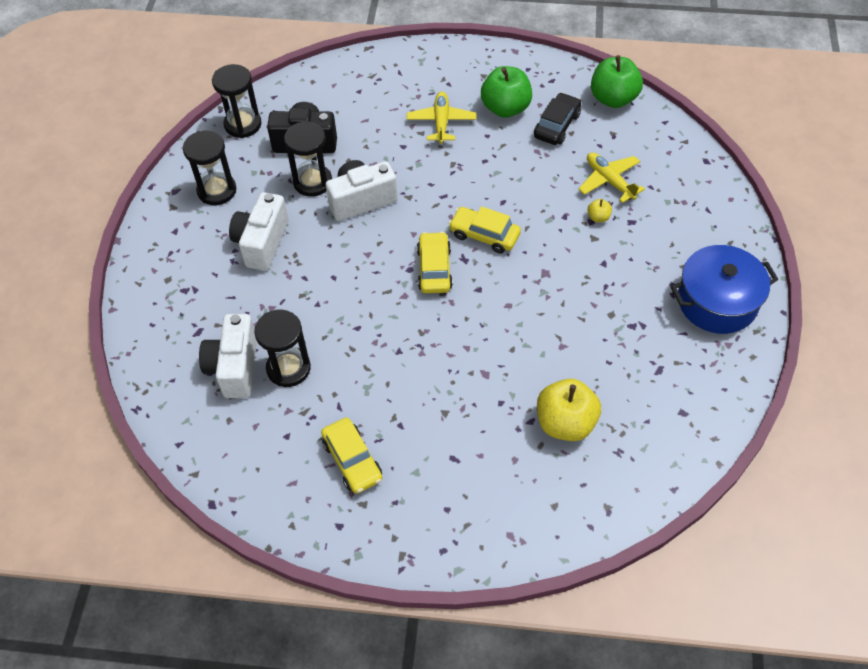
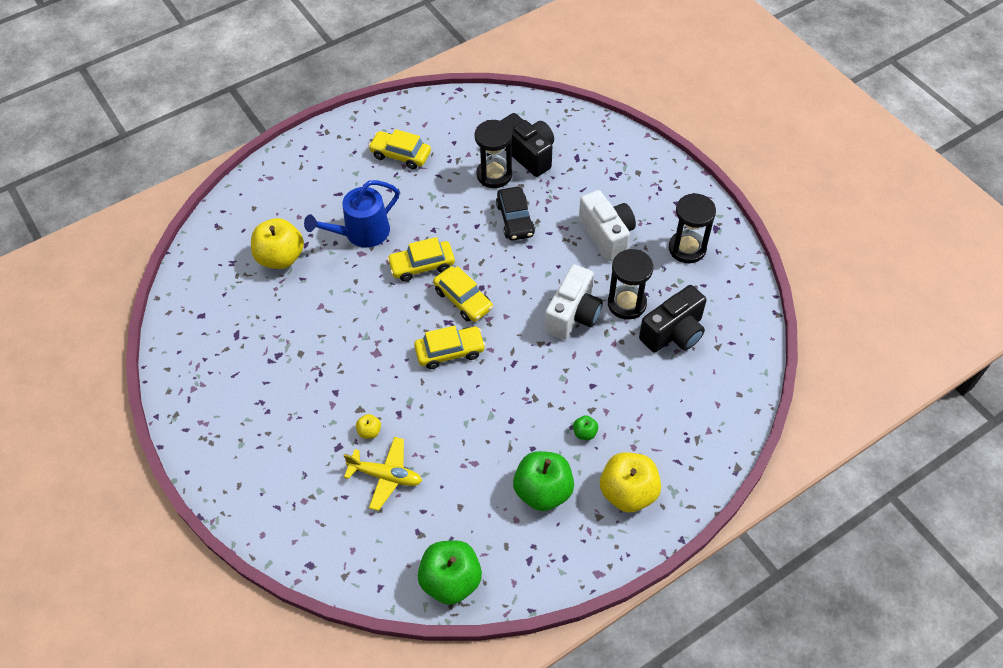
camera: 140 degrees right, 0 degrees up
(234, 367) = (529, 154): white camera -> black camera
(243, 124) = (740, 312): black hourglass -> none
(441, 122) = (584, 433): yellow plane -> green apple
(441, 323) = (422, 265): none -> yellow car
(450, 76) = (628, 492): none -> yellow apple
(467, 394) = (362, 233): none -> blue watering can
(557, 125) = (479, 505): black car -> black car (515, 219)
(717, 302) = (221, 419): blue pot -> none

